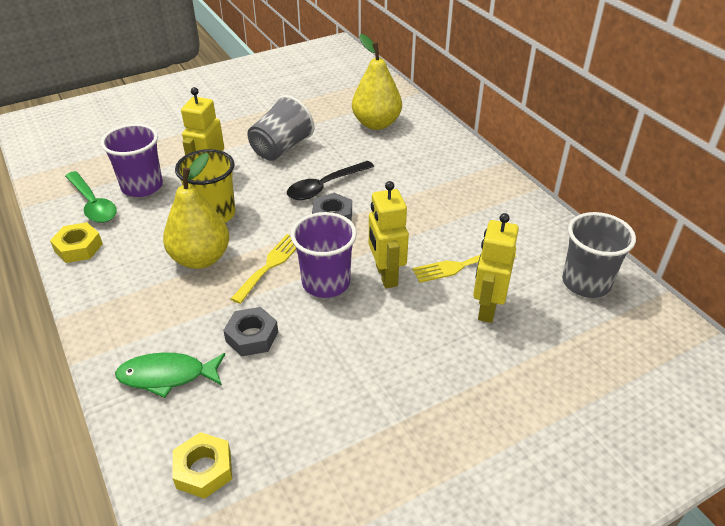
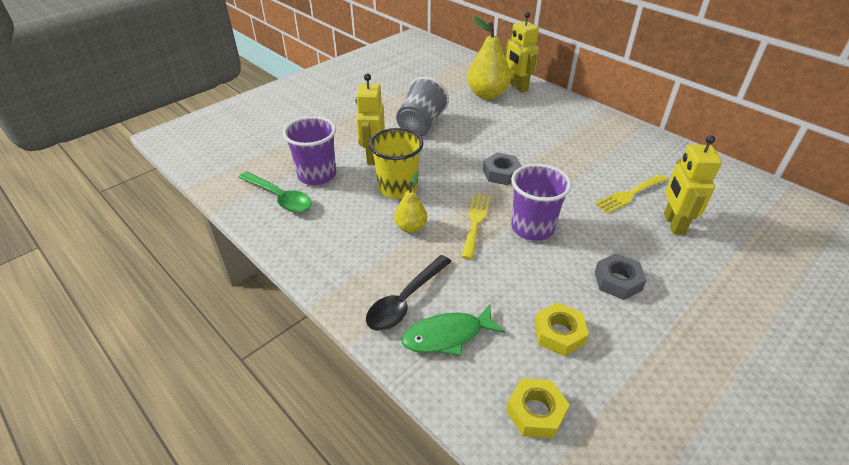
camera: 15 degrees left, 0 degrees up
(78, 248) = (290, 238): yellow nut -> yellow nut (559, 334)
(201, 258) = (411, 227): yellow pear -> yellow pear, size x0.56
(252, 336) = (500, 285): grey nut -> grey nut (617, 281)
(325, 186) = (478, 150): black spoon -> black spoon (405, 300)
(386, 275) = (577, 213): yellow robot -> yellow robot (517, 87)
(586, 283) = (731, 190): grey cup -> none

